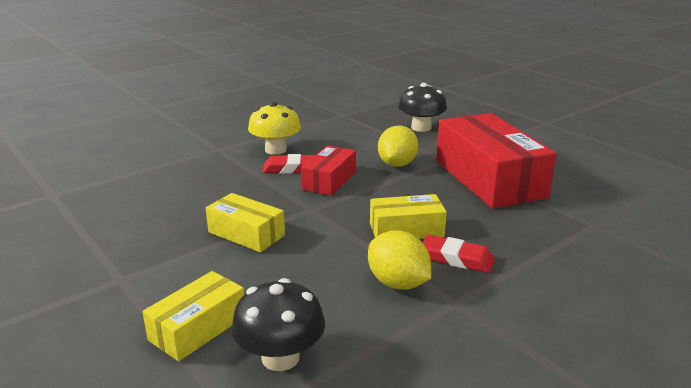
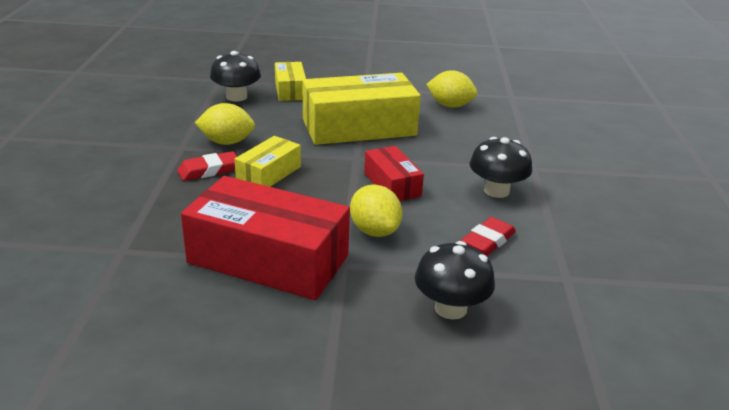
camera: 130 degrees right, 5 degrees up
(120, 213) = (450, 105): none -> yellow lemon
(246, 234) = (359, 127): yellow box -> yellow box, size x1.93
(275, 150) = (496, 191): yellow mushroom -> black mushroom
(290, 168) = (442, 180): red eraser -> red eraser (488, 241)

